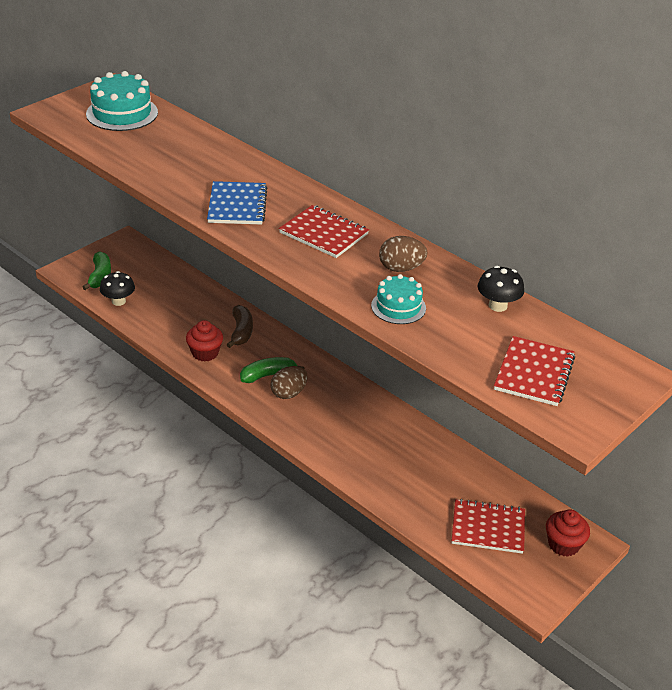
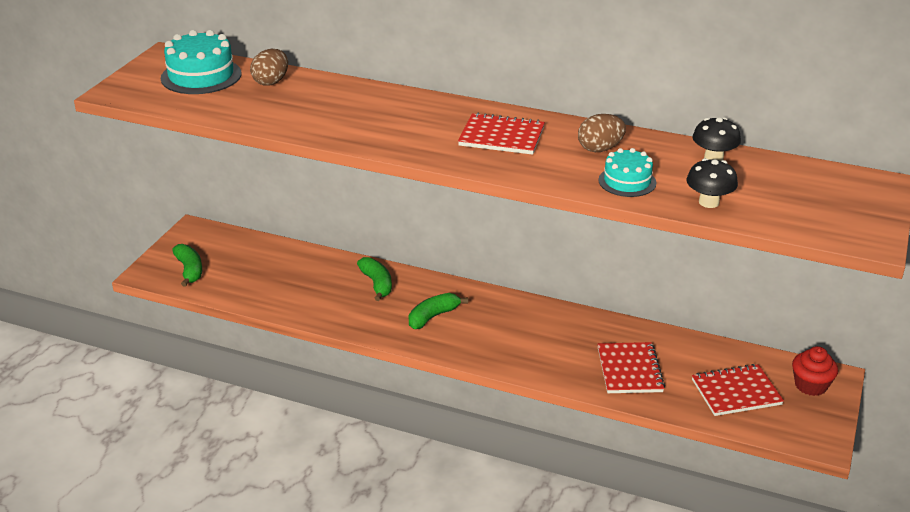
camera: 20 degrees left, 5 degrees down
(118, 301) = (227, 289): black mushroom -> black mushroom (709, 202)
(205, 353) = (354, 313): red cupcake -> none
(237, 205) = (395, 131): blue notebook -> none
(241, 332) = (377, 284): brown banana -> green banana
(288, 393) = (465, 327): brown egg -> brown egg (271, 82)
(534, 373) = (794, 205): red notebook -> red notebook (629, 370)

